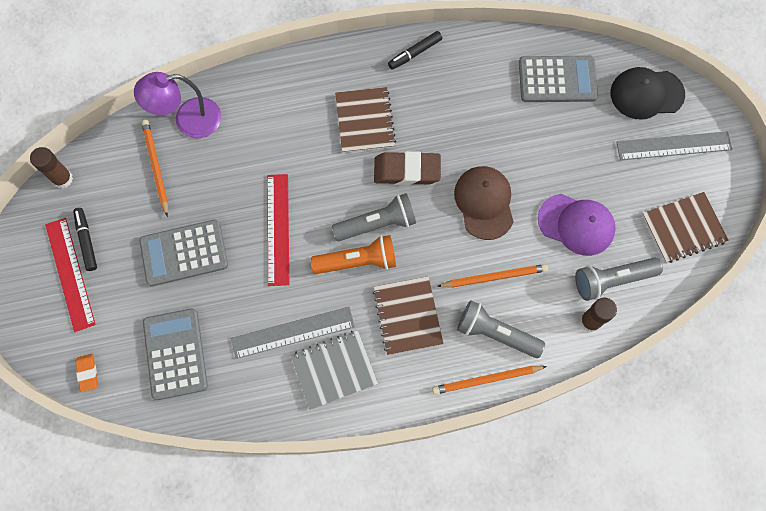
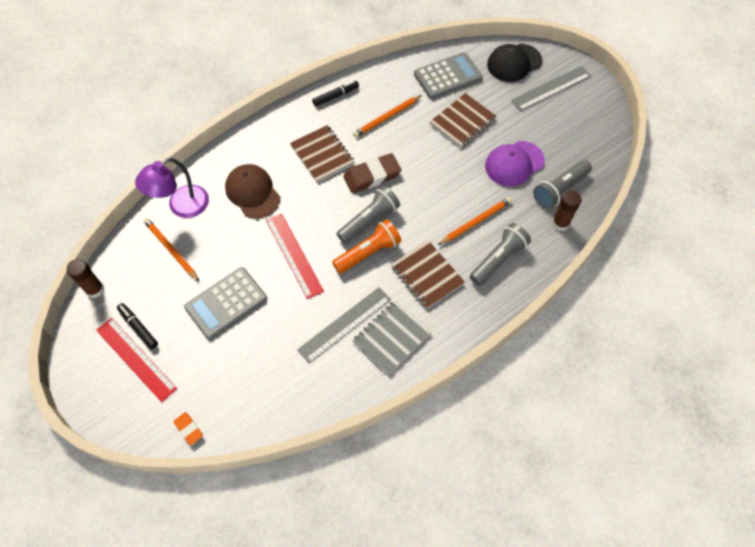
camera: 25 degrees left, 10 degrees down
(175, 354) = (257, 381): grey calculator -> none
(415, 53) = (335, 96): black marker -> black marker turned 150 degrees counterclockwise
(484, 203) = (441, 175): brown cap -> brown cap (252, 192)
(486, 380) = (510, 294): orange pencil -> orange pencil (387, 118)
(496, 333) = (498, 259): grey flashlight -> grey flashlight turned 135 degrees clockwise
(576, 224) = (514, 163): purple cap -> purple cap turned 150 degrees clockwise
(683, 228) = (588, 137): brown notebook -> brown notebook (462, 121)

